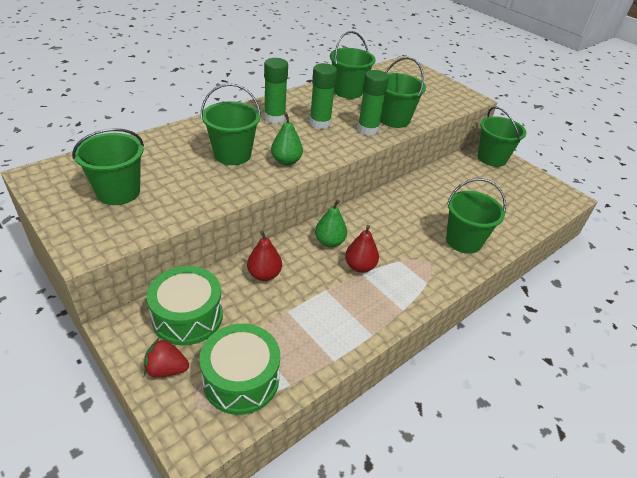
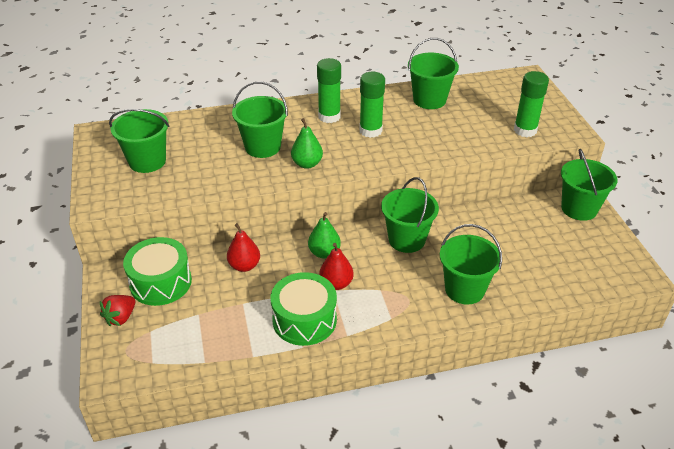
camera: 30 degrees right, 0 degrees up
(166, 369) = (121, 317): red strawberry -> red strawberry turned 90 degrees counterclockwise
(241, 379) = (170, 344): green drum -> green drum (304, 320)
(368, 129) = (416, 147): green glue stick -> green glue stick (525, 130)
(394, 119) = (454, 141): green bucket -> green bucket (407, 239)

